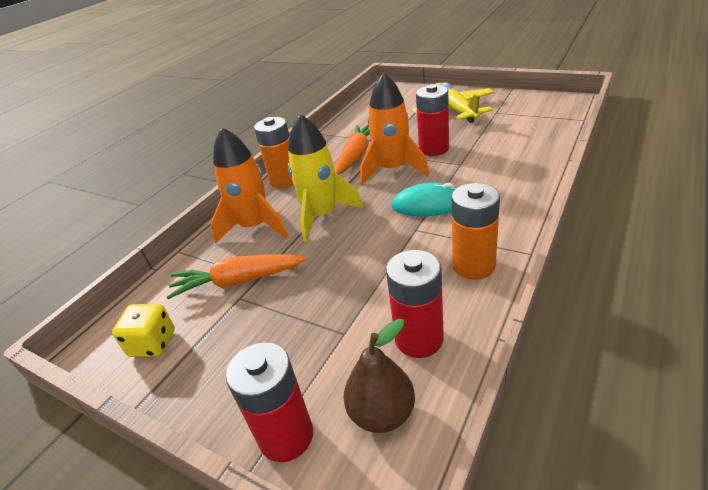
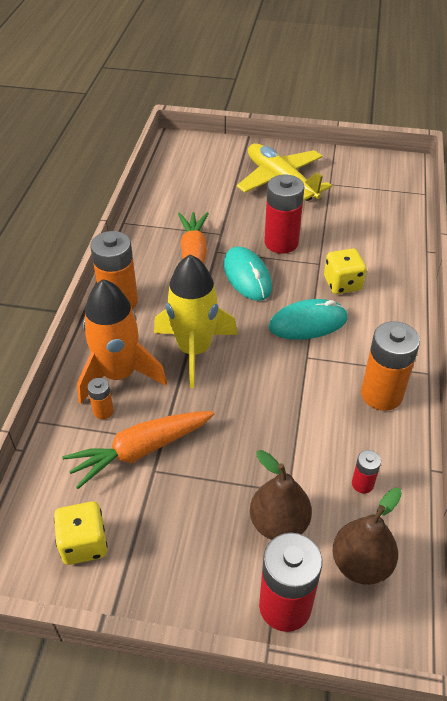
camera: 25 degrees left, 10 degrees up
(228, 250) = (103, 411): none -> orange battery
(320, 359) = (279, 523): none -> brown pear
(393, 169) = (247, 276): orange rocket -> turquoise mouse
(419, 339) = (362, 484): red battery -> red battery, size x0.48
(475, 179) = (342, 284): none -> yellow dice

